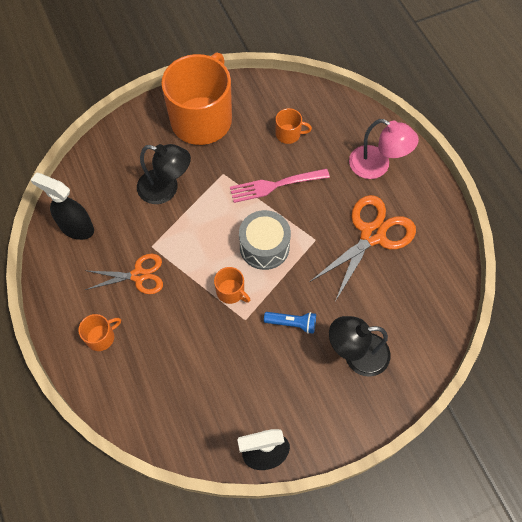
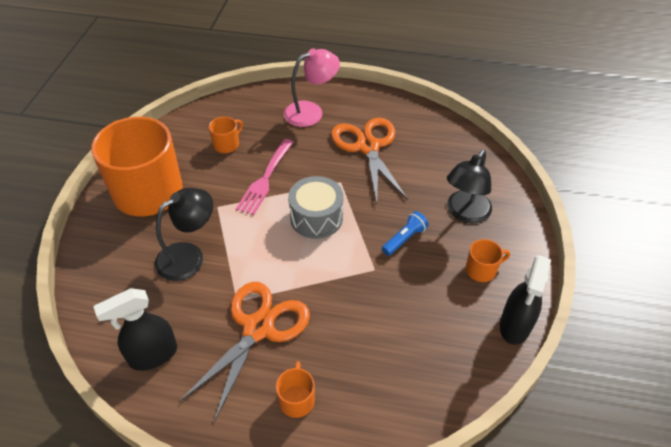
camera: 55 degrees left, 15 degrees down
(138, 275) = (258, 328): orange scissors -> orange scissors, size x1.59
(231, 292) = (339, 264): orange mug -> orange mug (481, 270)

